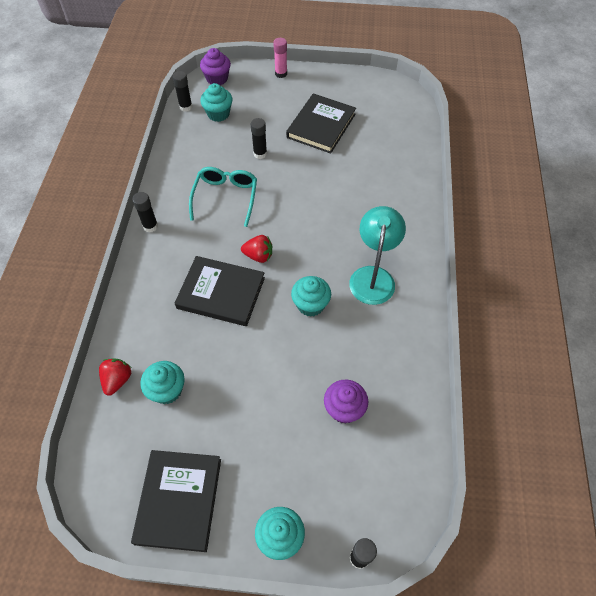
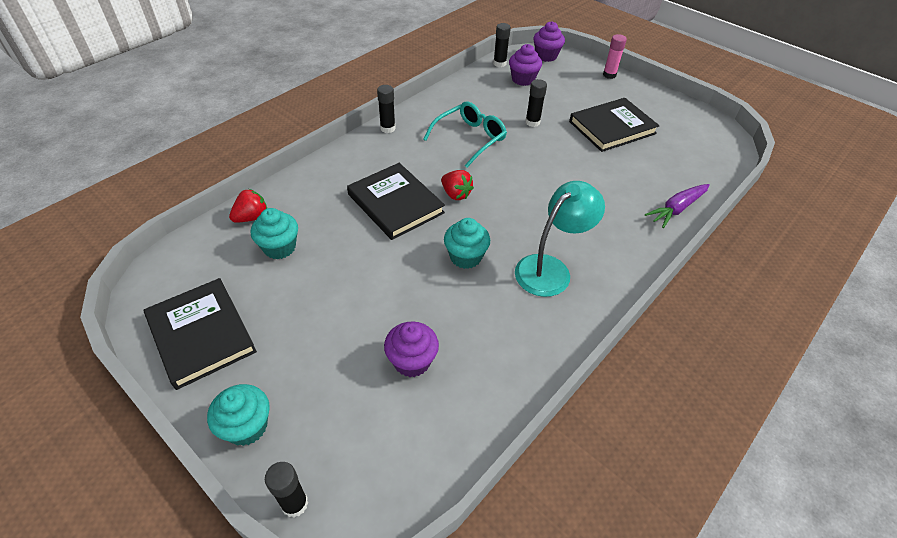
camera: 35 degrees right, 10 degrees down
(179, 500) = (201, 334): black book -> black book turned 75 degrees counterclockwise
(218, 114) = (523, 79): turquoise cupcake -> purple cupcake
(414, 175) = (677, 209): none -> purple carrot

